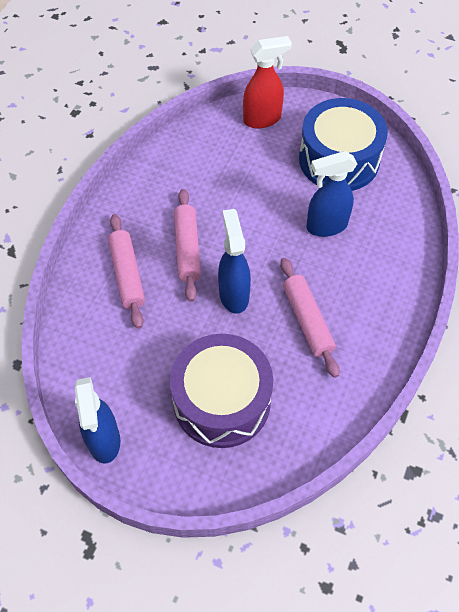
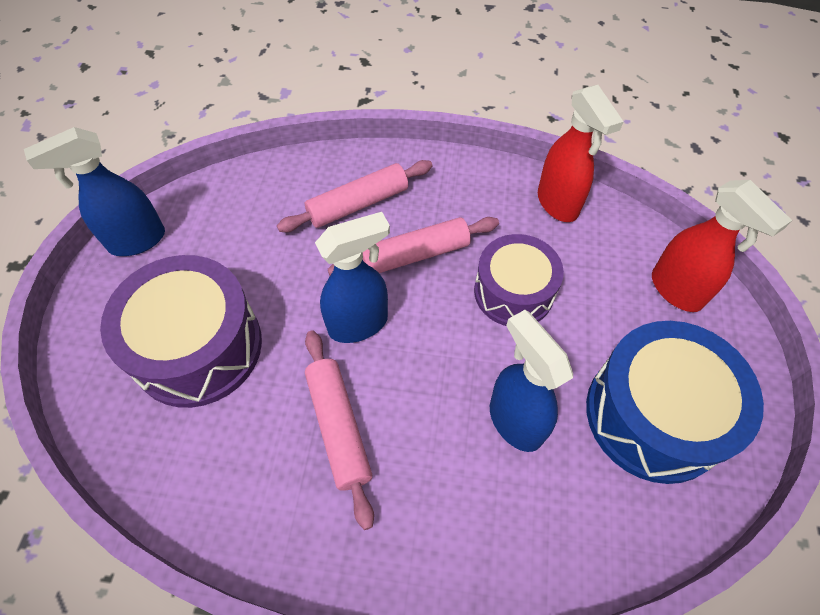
camera: 75 degrees right, 0 degrees up
(174, 155) = (558, 204): none -> red spray bottle
(237, 201) = (513, 292): none -> purple drum
(307, 320) = (339, 427): pink rolling pin -> pink rolling pin turned 75 degrees counterclockwise

